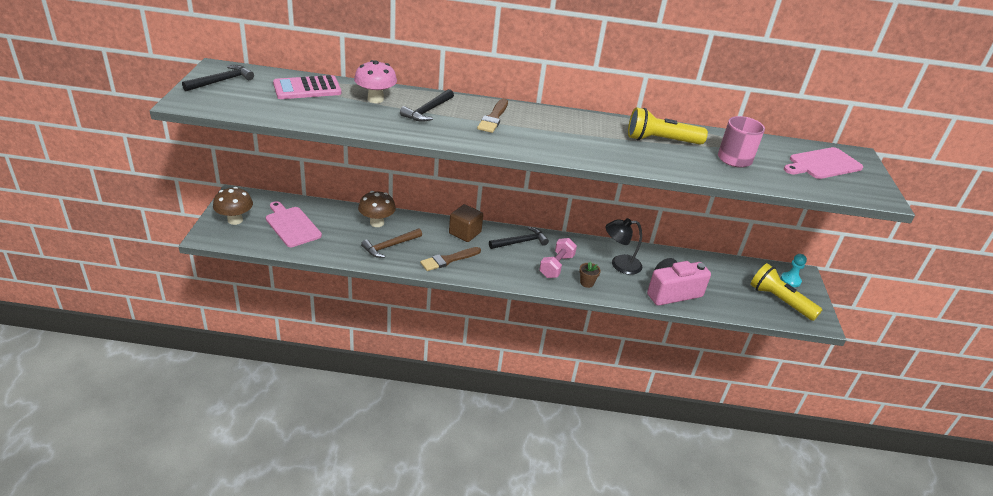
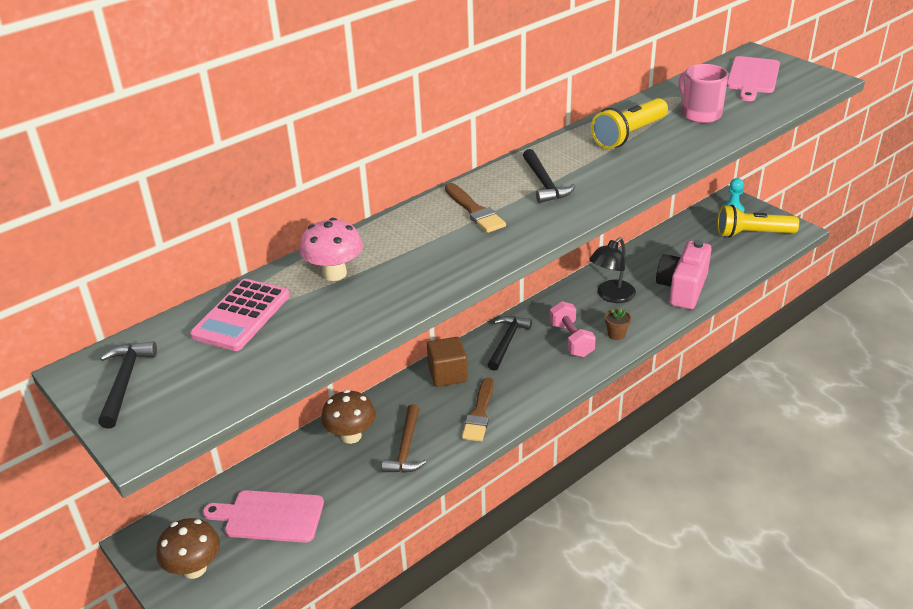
camera: 40 degrees left, 0 degrees up
(427, 111) = (407, 248): black hammer -> black hammer (544, 183)

